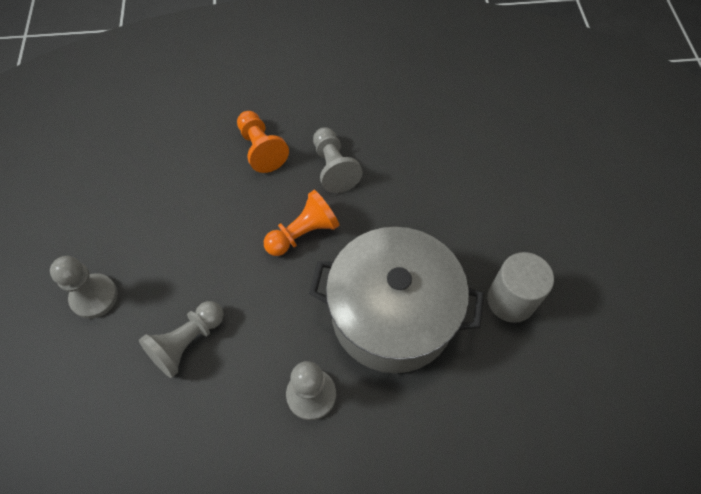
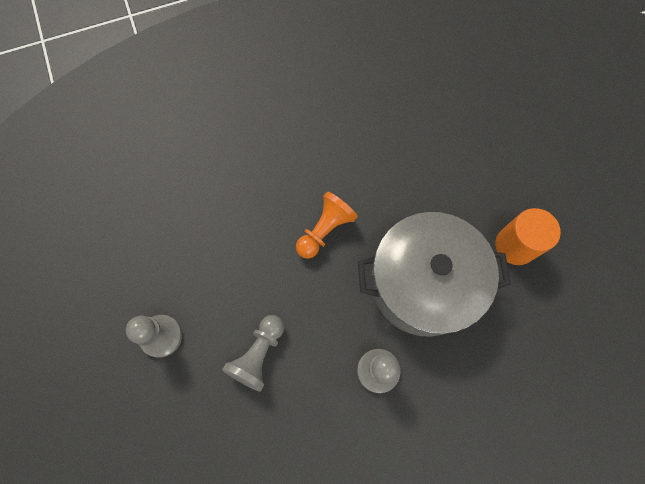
camera: 15 degrees left, 10 degrees up
(261, 149) = (261, 159): orange pawn -> none
(334, 168) = (331, 162): grey pawn -> none
(510, 300) = (515, 245): grey cylinder -> orange cylinder

